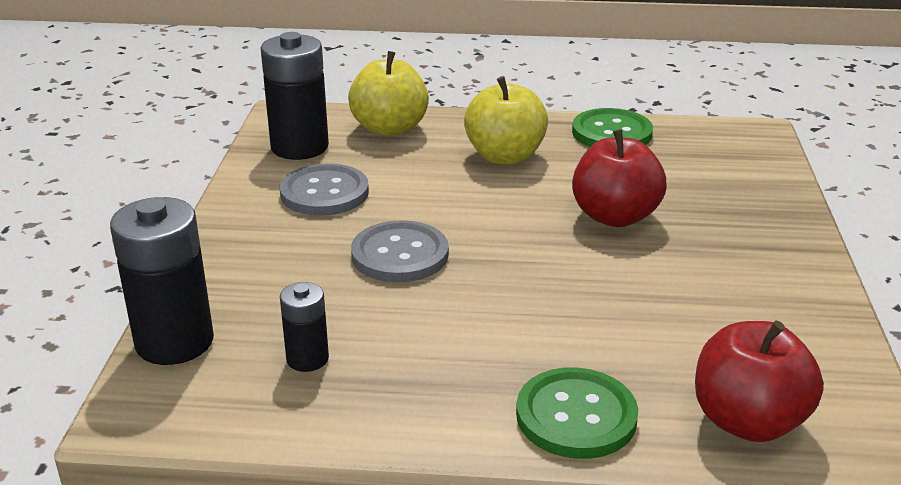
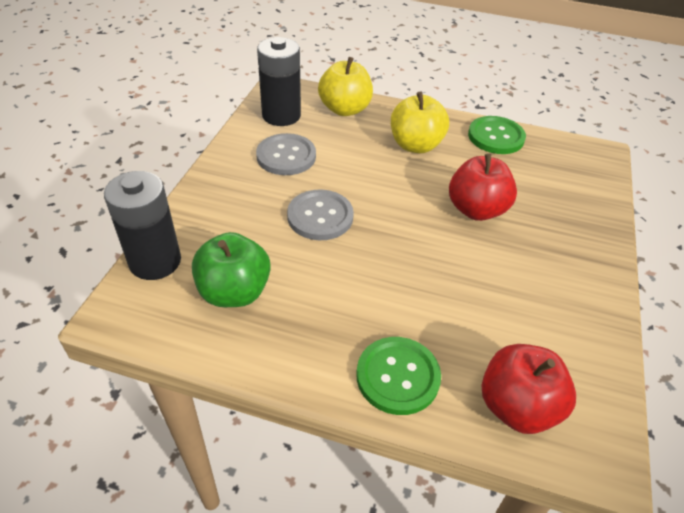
camera: 10 degrees right, 15 degrees up
(307, 359) = (234, 292): black battery -> green apple

